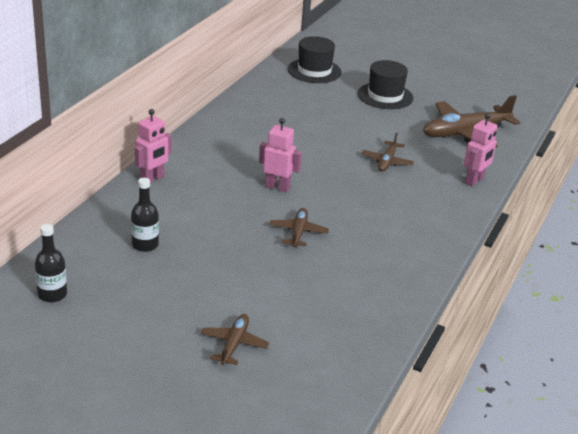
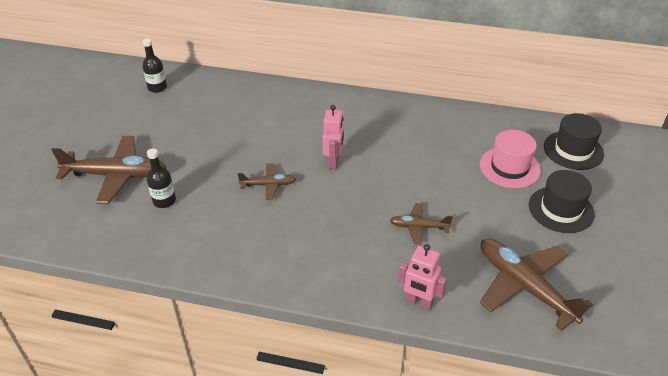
camera: 80 degrees right, 10 degrees up
(145, 245) = (224, 111): black bottle -> black bottle (164, 201)
(152, 179) = (312, 96): pink robot -> none
(234, 344) = (116, 175): brown plane -> brown plane, size x1.92
(325, 102) = (509, 167): none -> pink hat

